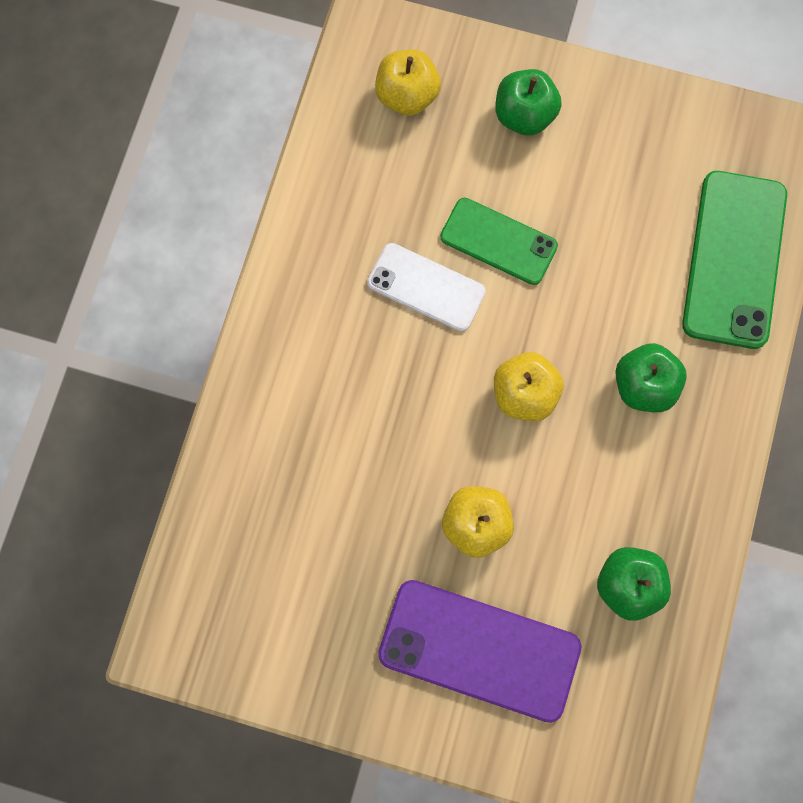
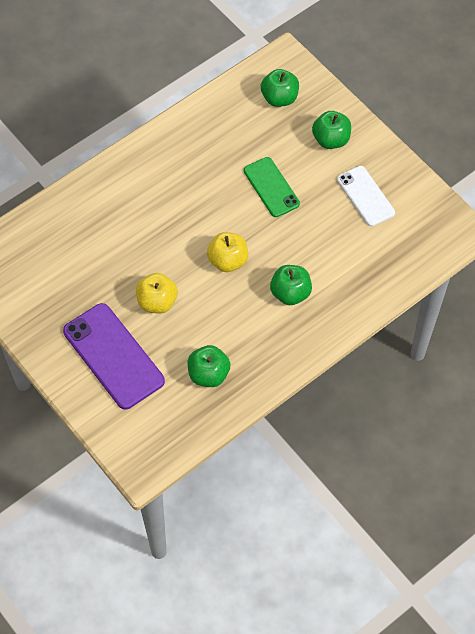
camera: 35 degrees right, 15 degrees down
(407, 96) = (279, 98): yellow apple -> green apple
(426, 287) = (219, 186): white phone -> white phone (365, 196)
(734, 259) = (384, 265): green phone -> none

